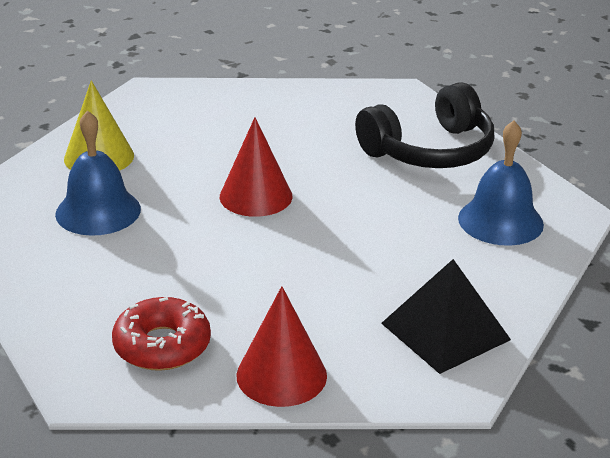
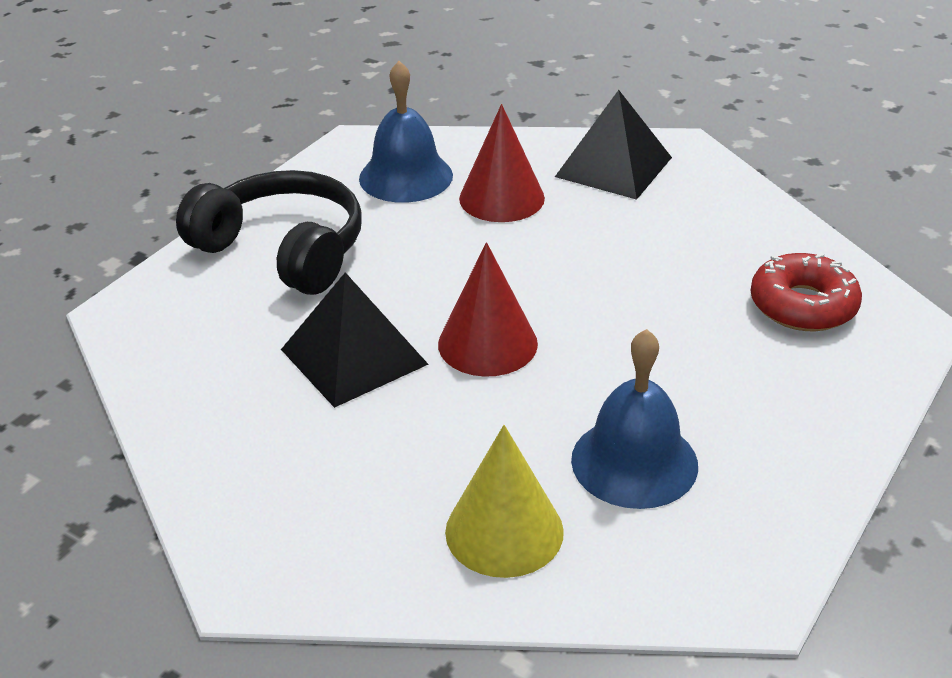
camera: 115 degrees left, 5 degrees up
(281, 375) = (761, 227): red cone -> red cone (501, 198)
(288, 149) = (354, 356): none -> black pyramid

